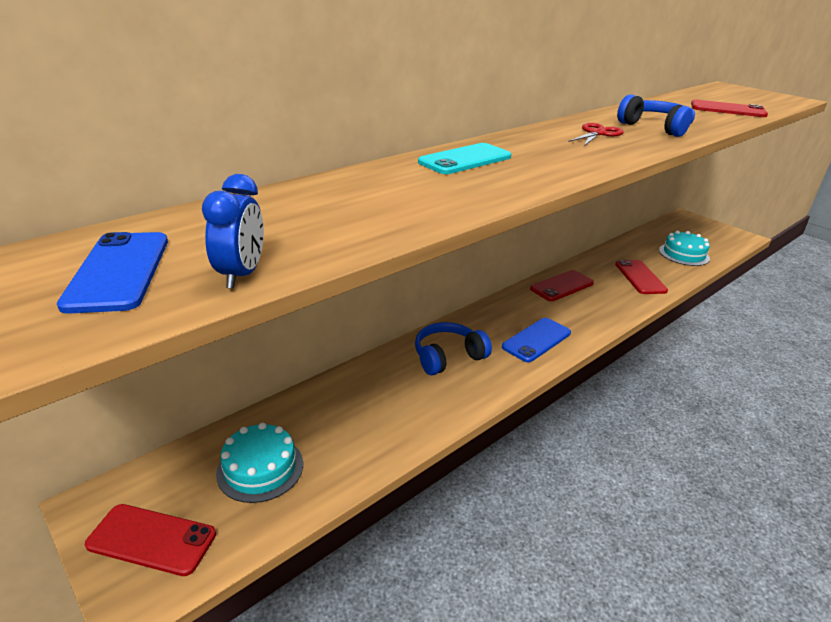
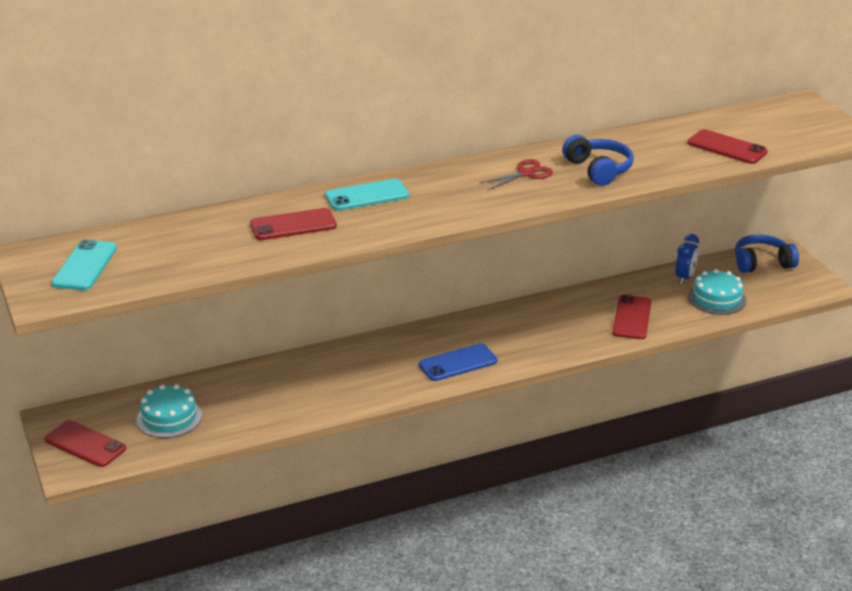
camera: 20 degrees right, 0 degrees up
(118, 271) = (85, 266): blue phone -> turquoise phone
(241, 275) = (148, 277): blue clock -> blue clock (684, 278)
(448, 357) = (363, 364): blue headphones -> blue headphones (762, 263)
(562, 286) = (533, 315): red phone -> red phone (293, 225)

